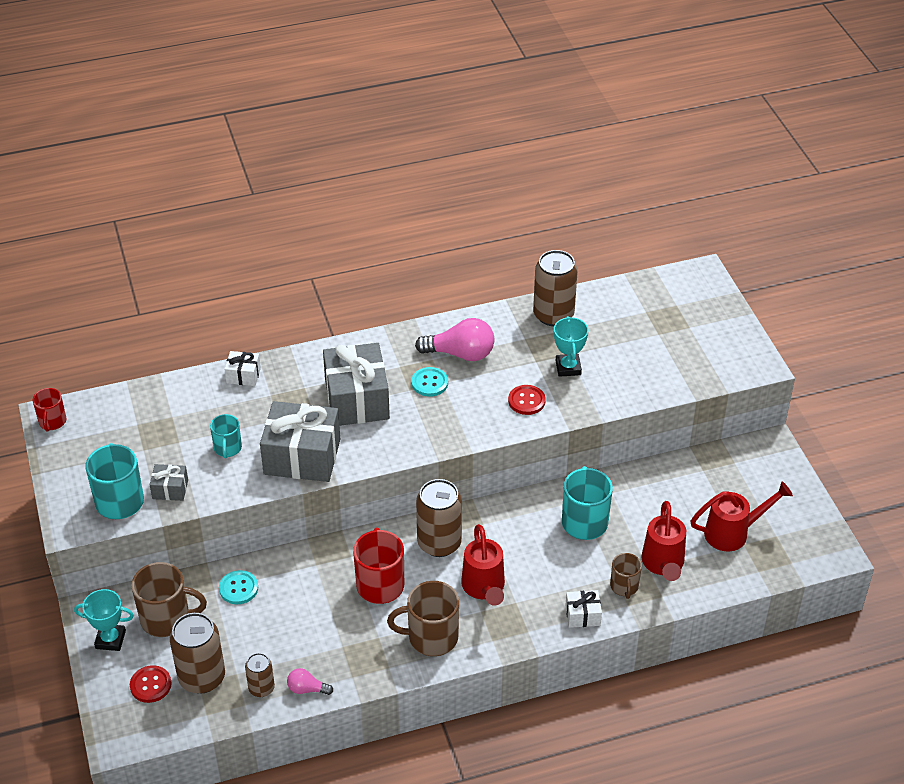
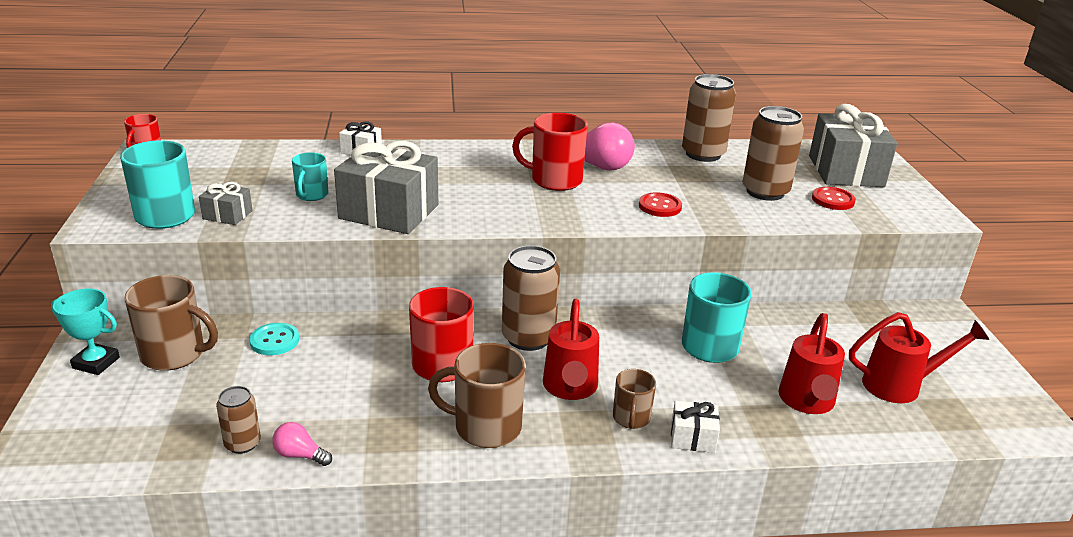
camera: 10 degrees right, 15 degrees down
(150, 685) = (109, 415): red button -> red button (833, 200)
(202, 677) = (176, 419): brown can -> brown can (765, 192)
(357, 400) = (471, 181): grey gift -> grey gift (845, 171)
(429, 383) = (555, 180): turquoise button -> red mug
(568, 368) = (712, 190): turquoise trophy -> none
(624, 586) = (753, 416): brown mug -> brown mug (631, 418)

